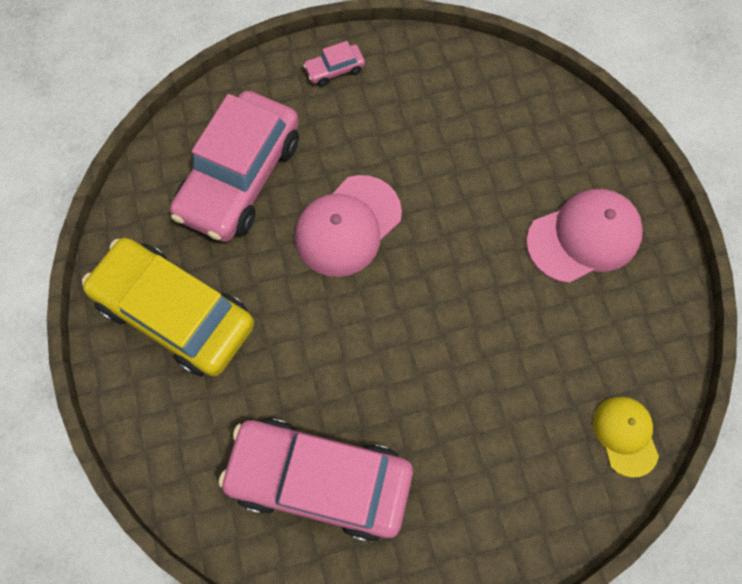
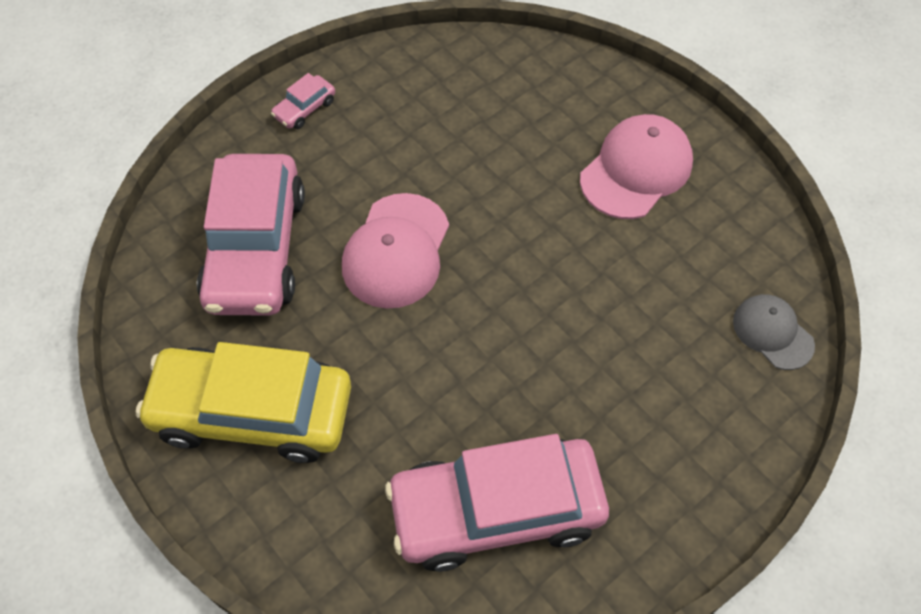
camera: 25 degrees left, 10 degrees down
(625, 435) = (772, 333): yellow cap -> grey cap

